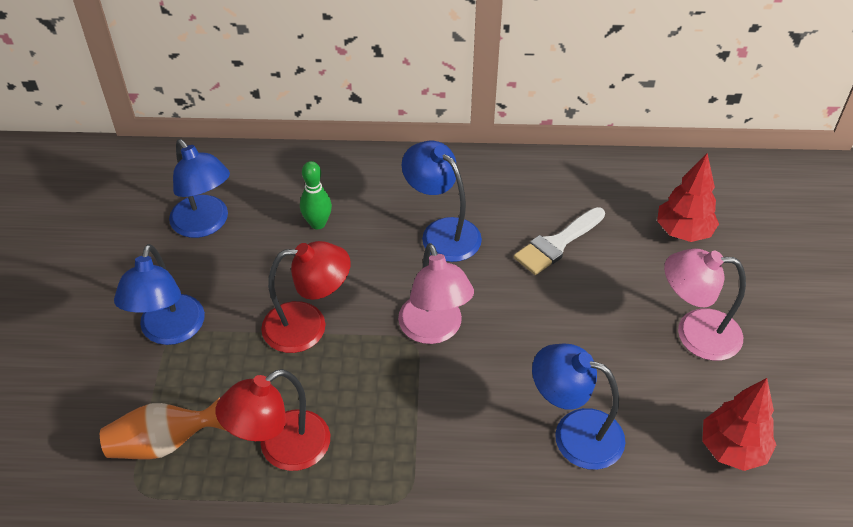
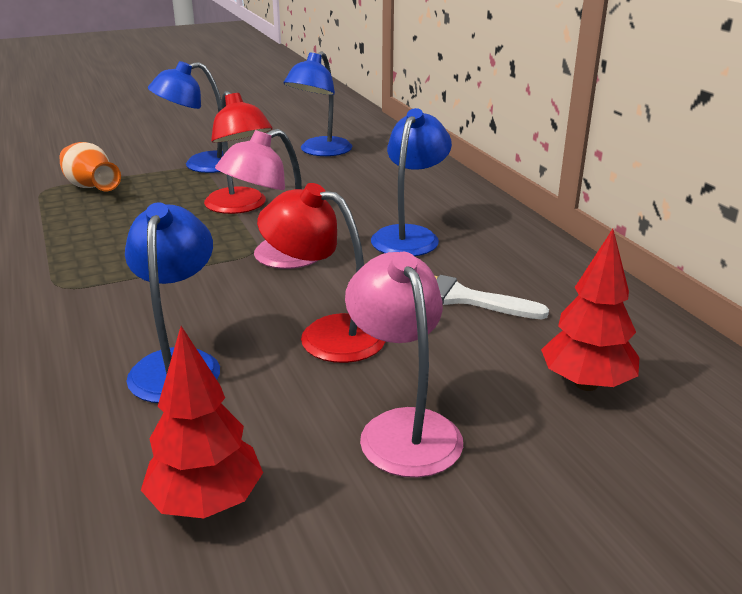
camera: 65 degrees right, 20 degrees down
(282, 449) = (99, 226): red lamp -> red lamp (326, 335)
(317, 223) = (363, 185): green bowling pin -> none

